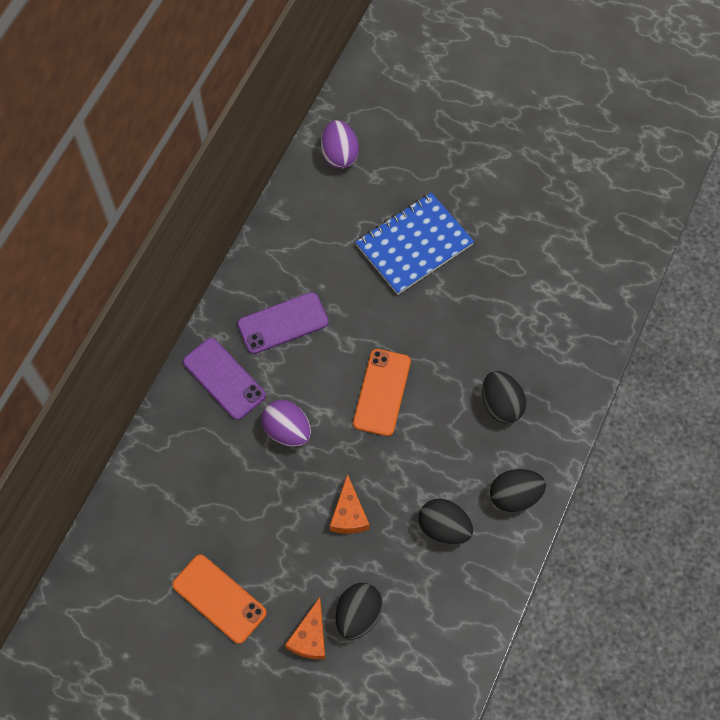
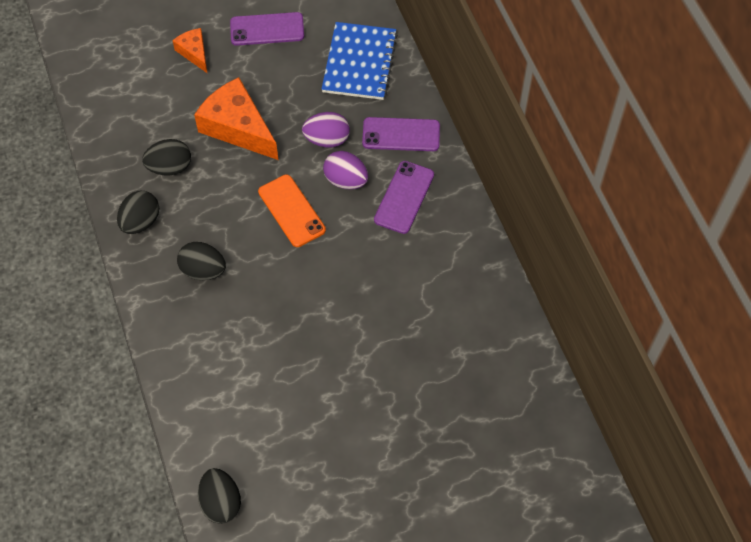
camera: 135 degrees right, 5 degrees down
(219, 599) = (267, 29): orange phone -> purple phone
(339, 155) = (504, 346): purple egg -> purple egg (346, 180)
(348, 514) = (238, 127): orange cheese -> orange cheese, size x1.88
(358, 615) = (177, 84): black egg -> black egg (221, 502)
(414, 245) = (375, 327): blue notebook -> blue notebook (359, 63)

